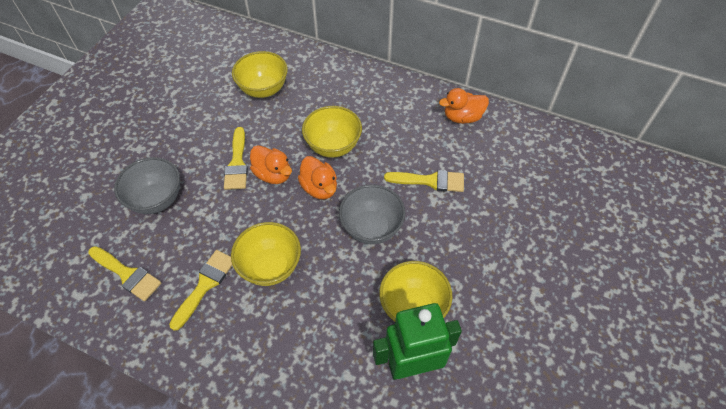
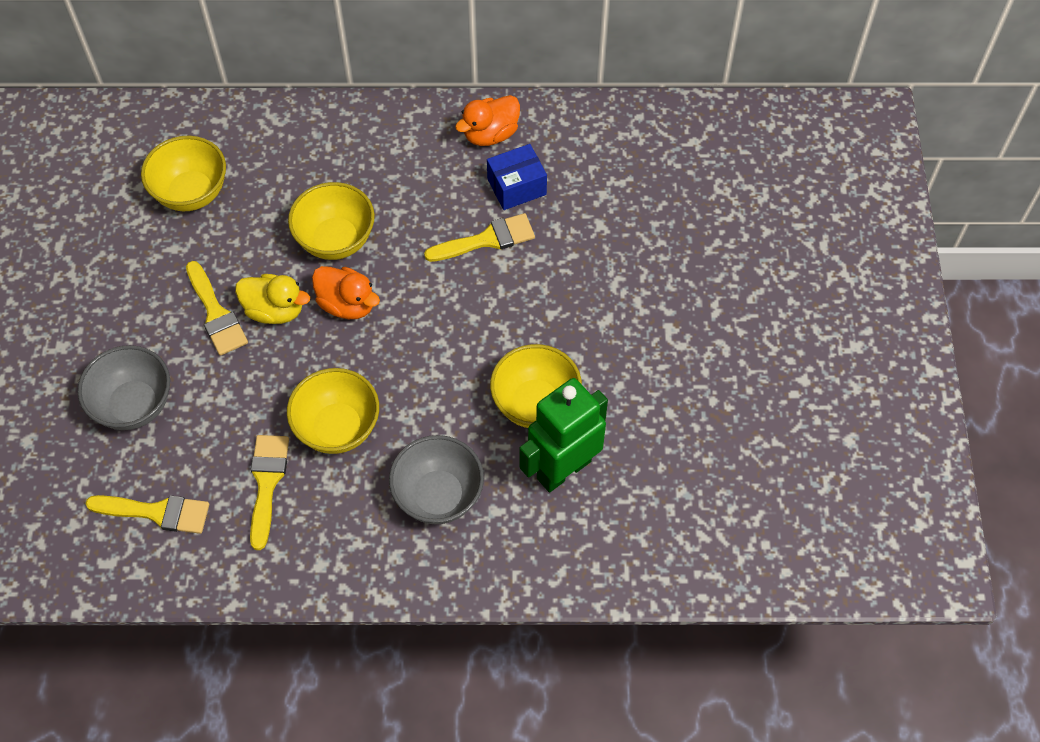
camera: 25 degrees left, 5 degrees up
(273, 174) = (275, 310): orange duck -> yellow duck
(371, 228) = (441, 329): grey bowl -> grey bowl (438, 496)
(465, 155) = (516, 187): none -> blue box

